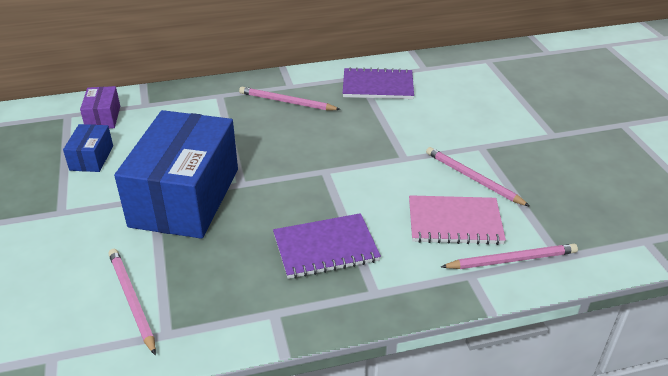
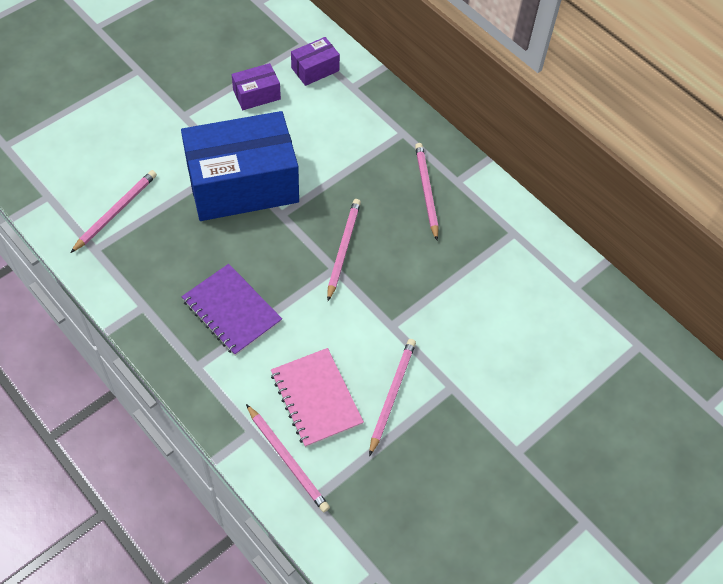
camera: 60 degrees right, 20 degrees up
(91, 158) = (256, 95): blue box -> purple box
(308, 160) = (343, 249): none -> pink pencil
(378, 86) = (508, 256): purple notebook -> none

